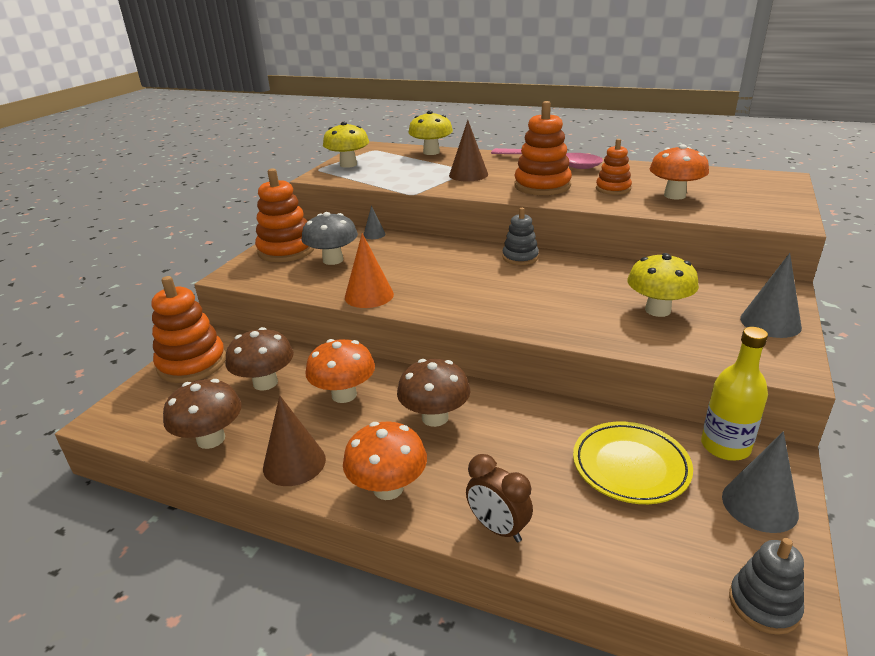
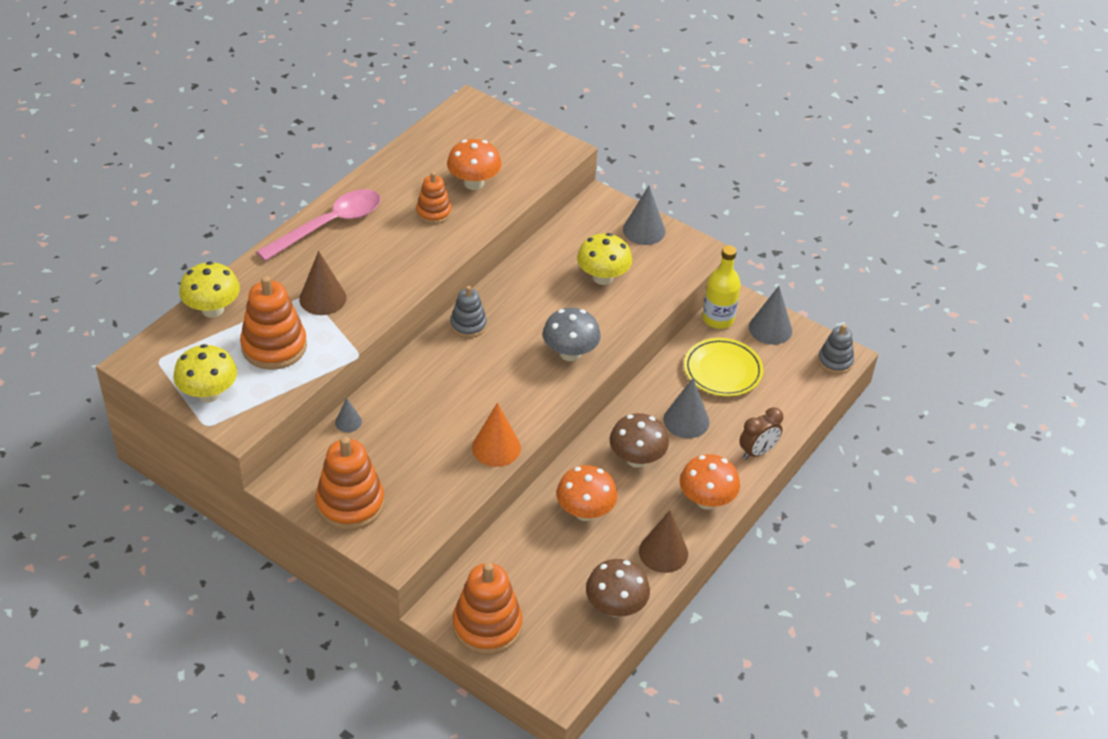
camera: 80 degrees left, 15 degrees up
(265, 383) = (545, 567): brown mushroom -> none
(333, 260) = (400, 465): grey mushroom -> grey mushroom (570, 353)
(518, 447) = (686, 420): none -> grey cone
(542, 186) = (395, 255): orange stacking toy -> orange stacking toy (274, 346)

